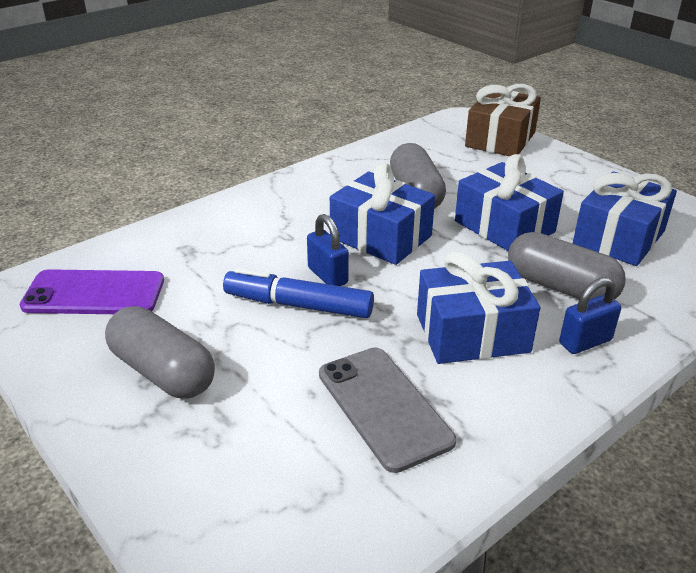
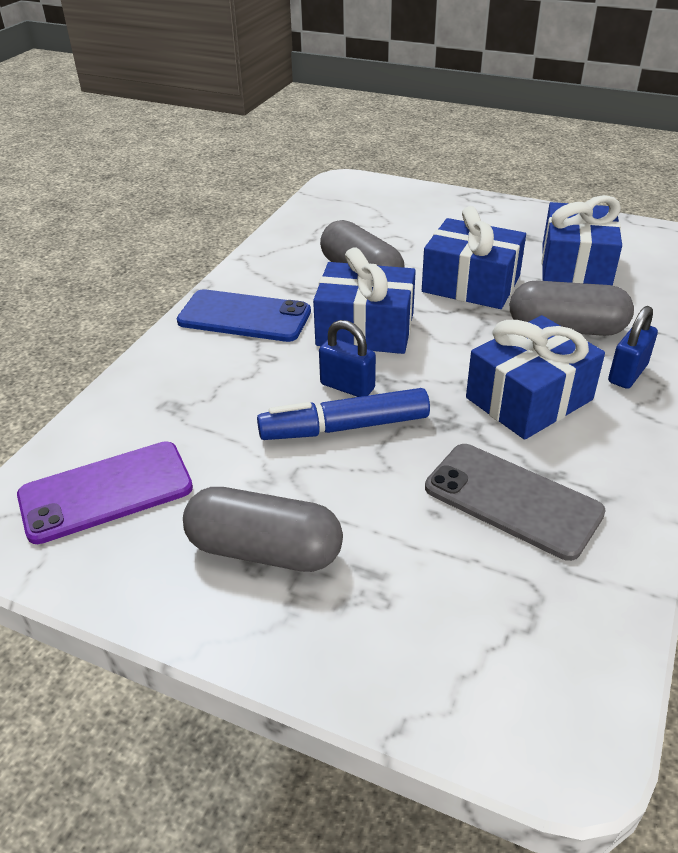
camera: 25 degrees left, 5 degrees up
(295, 201) = (244, 316): none -> blue phone
(500, 139) = (395, 196): brown gift -> none

